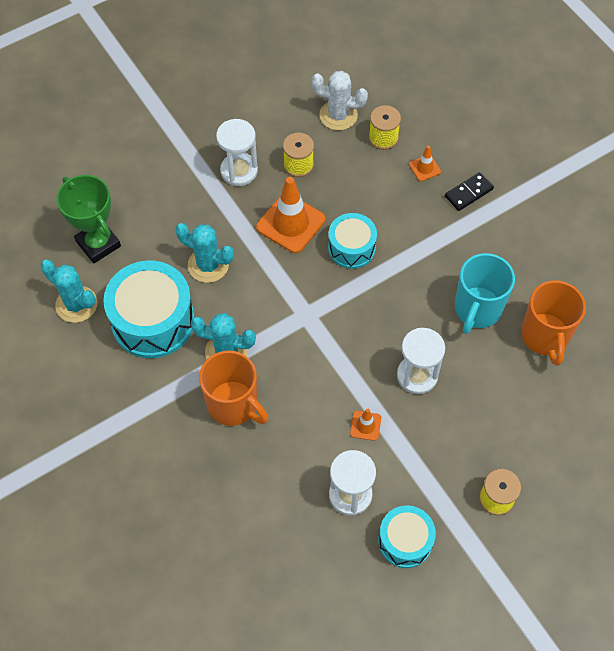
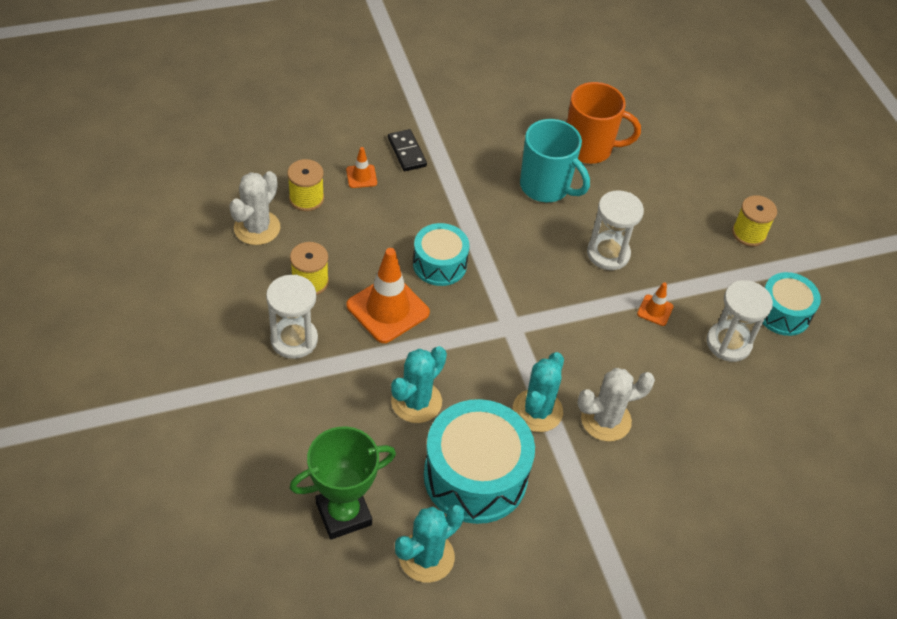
camera: 80 degrees left, 10 degrees down
(233, 404) = (606, 420): orange mug -> white cactus

